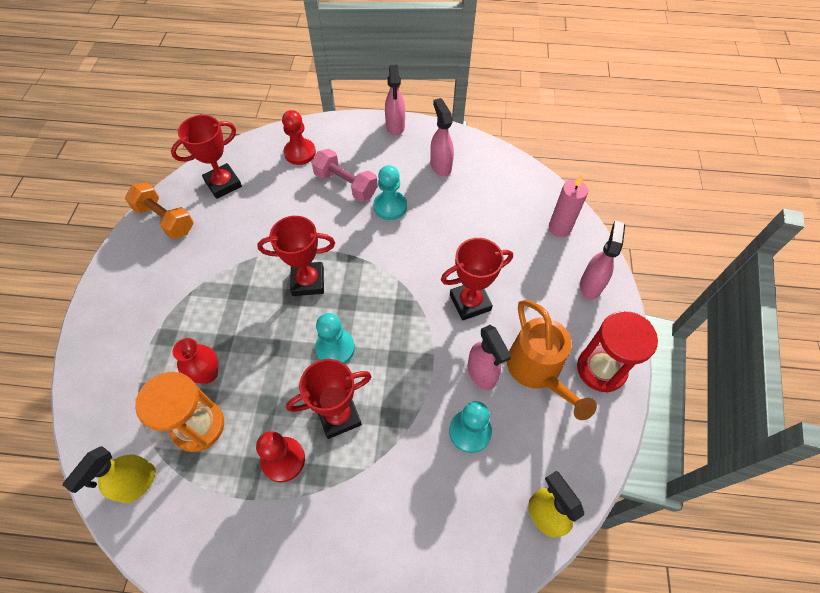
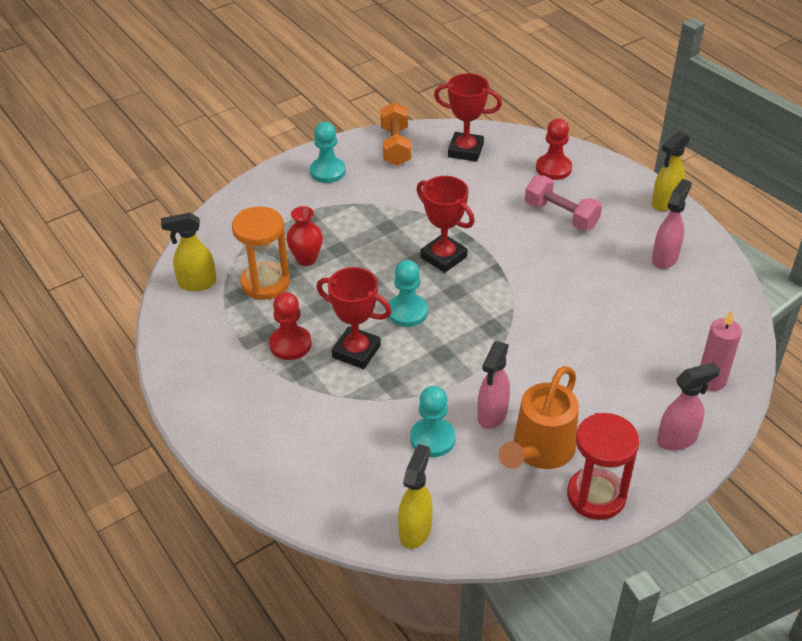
camera: 50 degrees right, 15 degrees down
(346, 184) = (561, 215): pink dumbbell -> pink dumbbell turned 45 degrees counterclockwise
(390, 206) = (577, 256): turquoise pawn -> turquoise pawn (327, 171)
(395, 126) = (665, 203): pink spray bottle -> yellow spray bottle
(470, 302) = (550, 366): red trophy -> none

